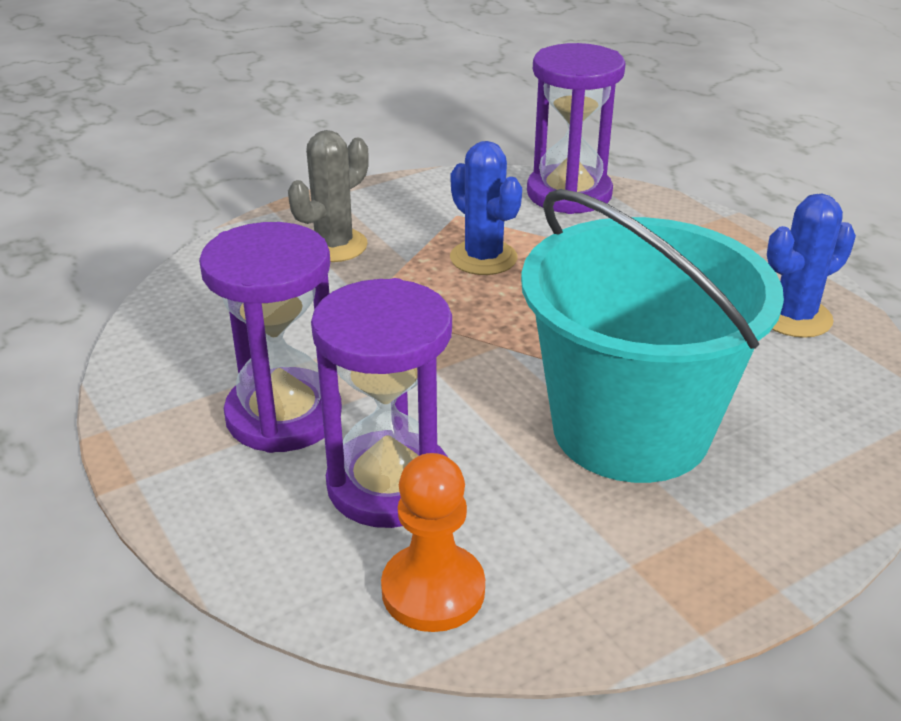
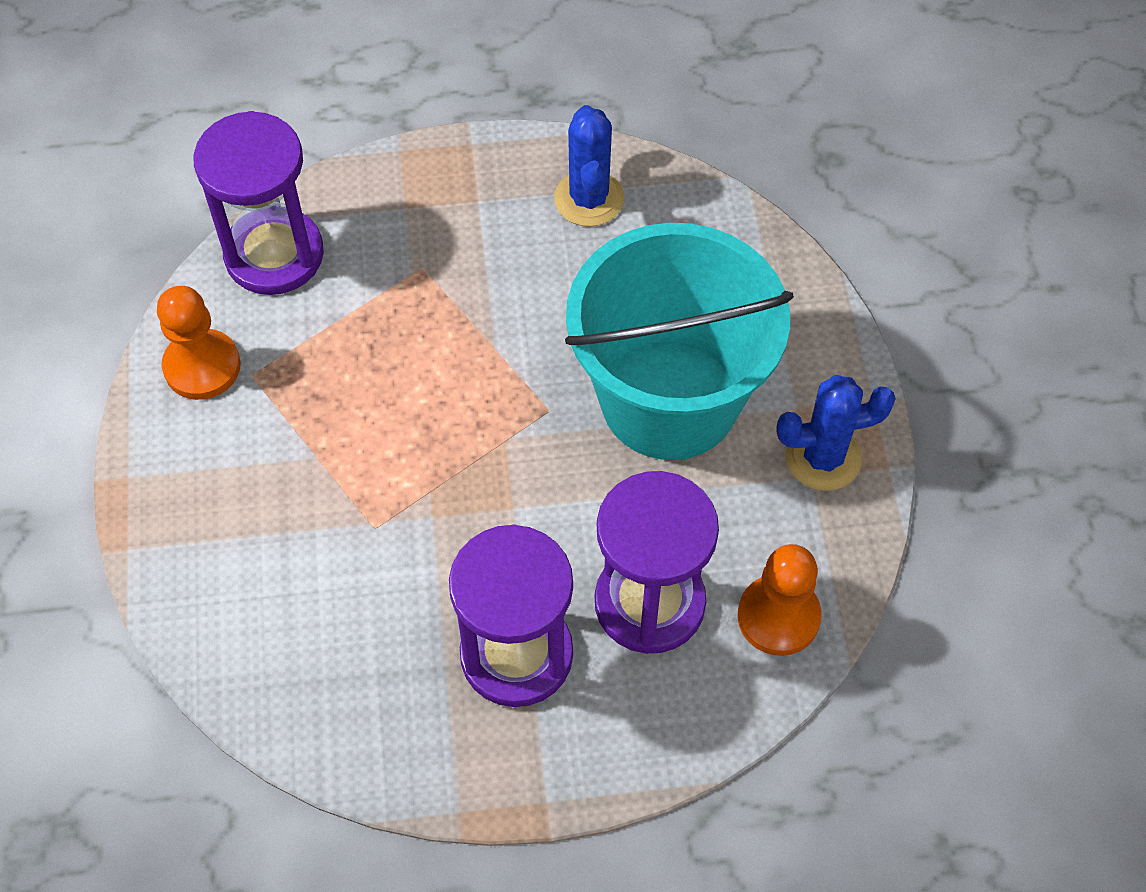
camera: 65 degrees left, 25 degrees up
(334, 246) = (244, 514): grey cactus -> none
(446, 195) = (202, 366): none -> orange pawn
(483, 258) = (352, 388): blue cactus -> blue cactus (823, 458)

